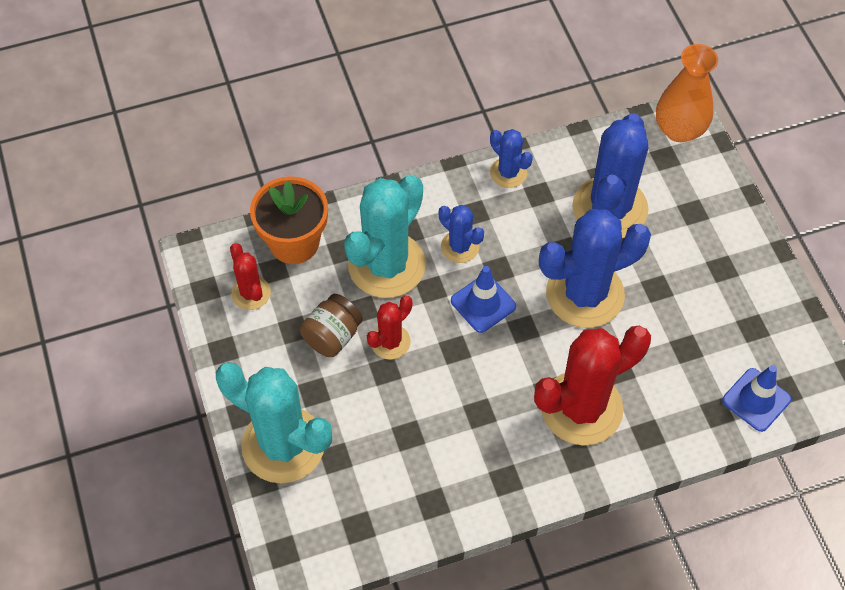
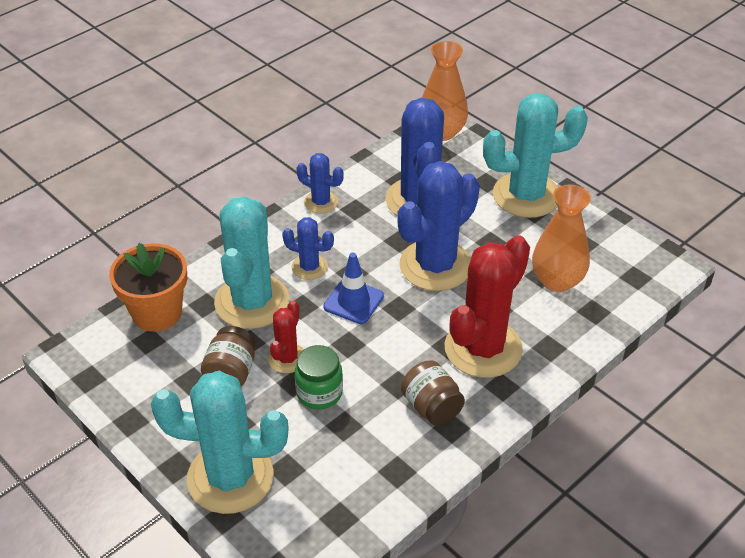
camera: 25 degrees left, 15 degrees down
(251, 293) = (135, 366): red cactus -> none
(402, 391) = (319, 393): none -> green jar
(498, 451) = (431, 407): none -> brown jar
(699, 361) = (557, 281): none -> orange vase
(726, 245) = (526, 195): none -> turquoise cactus
(756, 400) = (618, 291): blue traffic cone -> none

